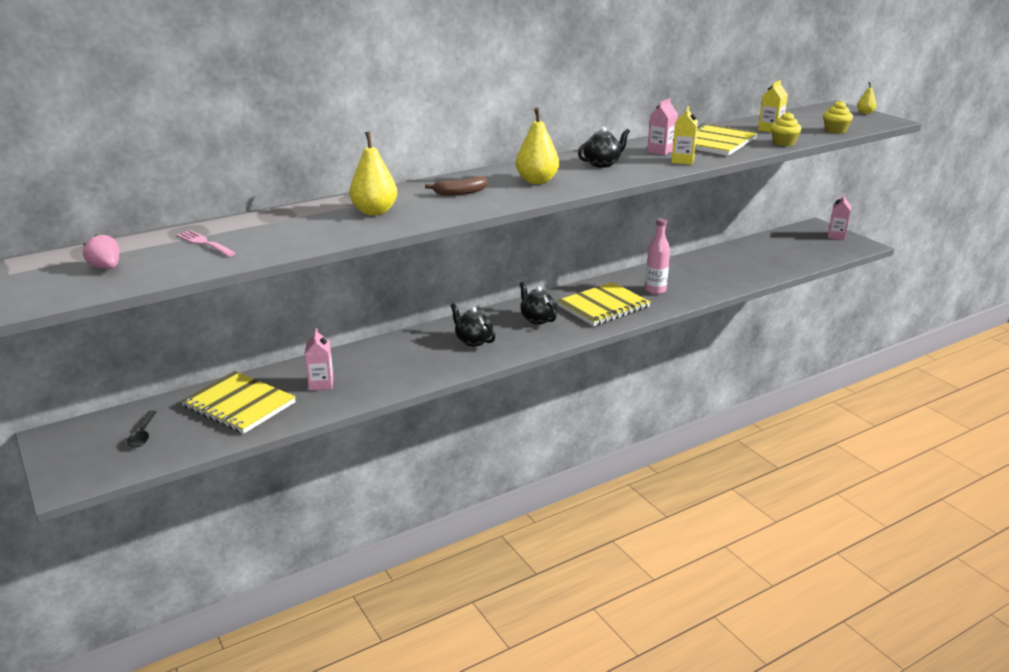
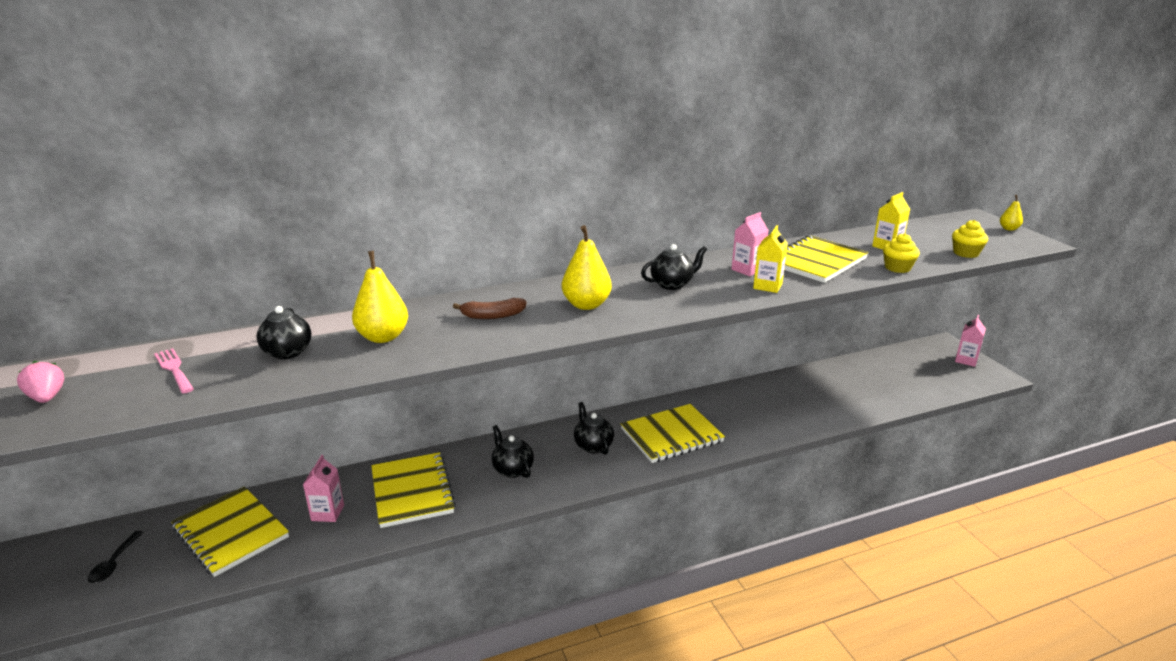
camera: 10 degrees right, 0 degrees up
(297, 227) = (287, 353): none -> black teapot
(390, 363) = (412, 491): none -> yellow notebook
(655, 290) = (737, 418): pink bottle -> none

